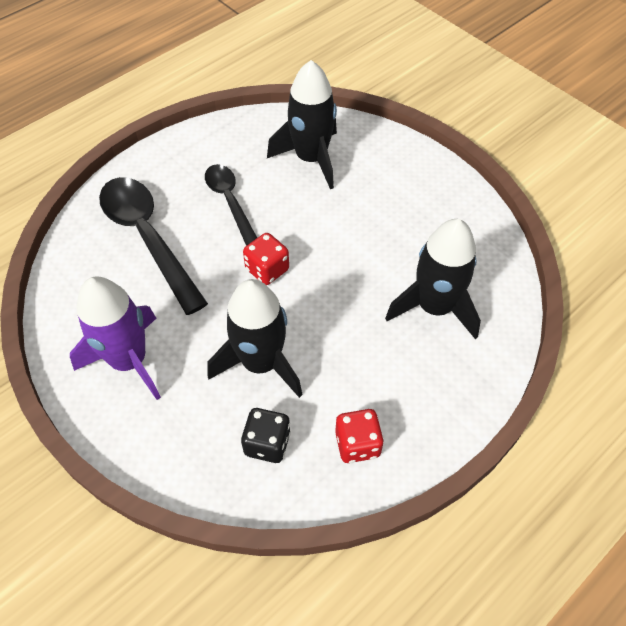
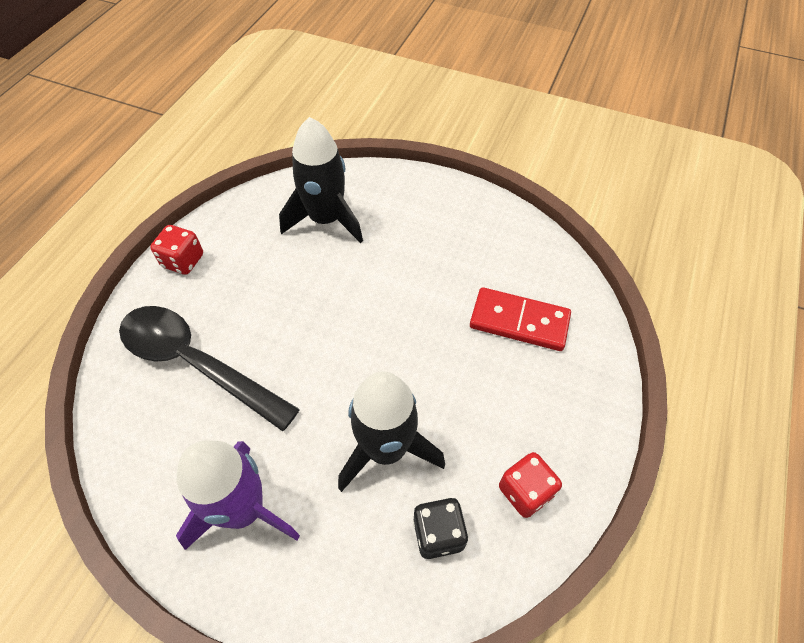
camera: 25 degrees left, 0 degrees up
(229, 201) = (265, 291): black spoon -> none
(267, 269) = (341, 348): red dice -> red dice (183, 261)
(434, 307) = (519, 322): black rocket -> red domino

